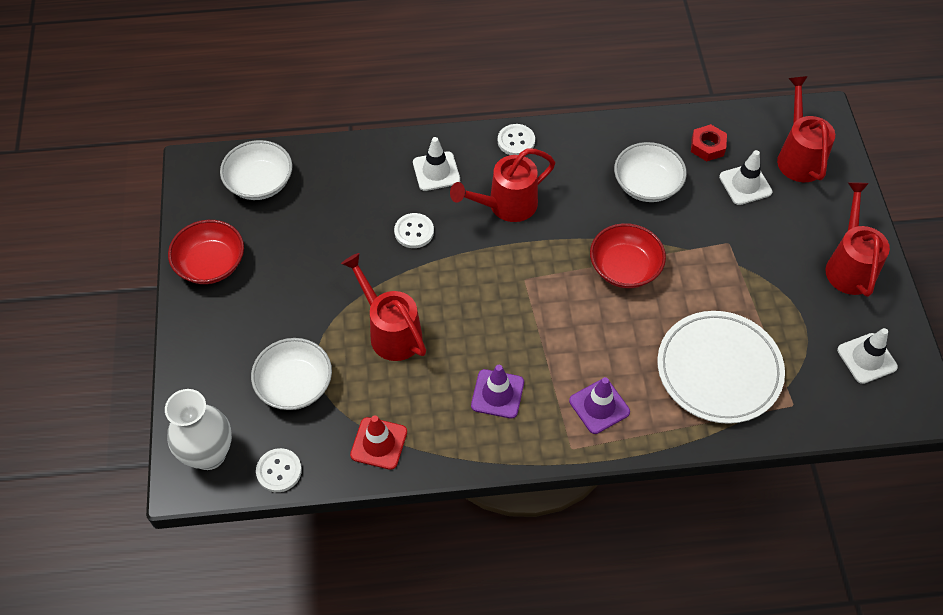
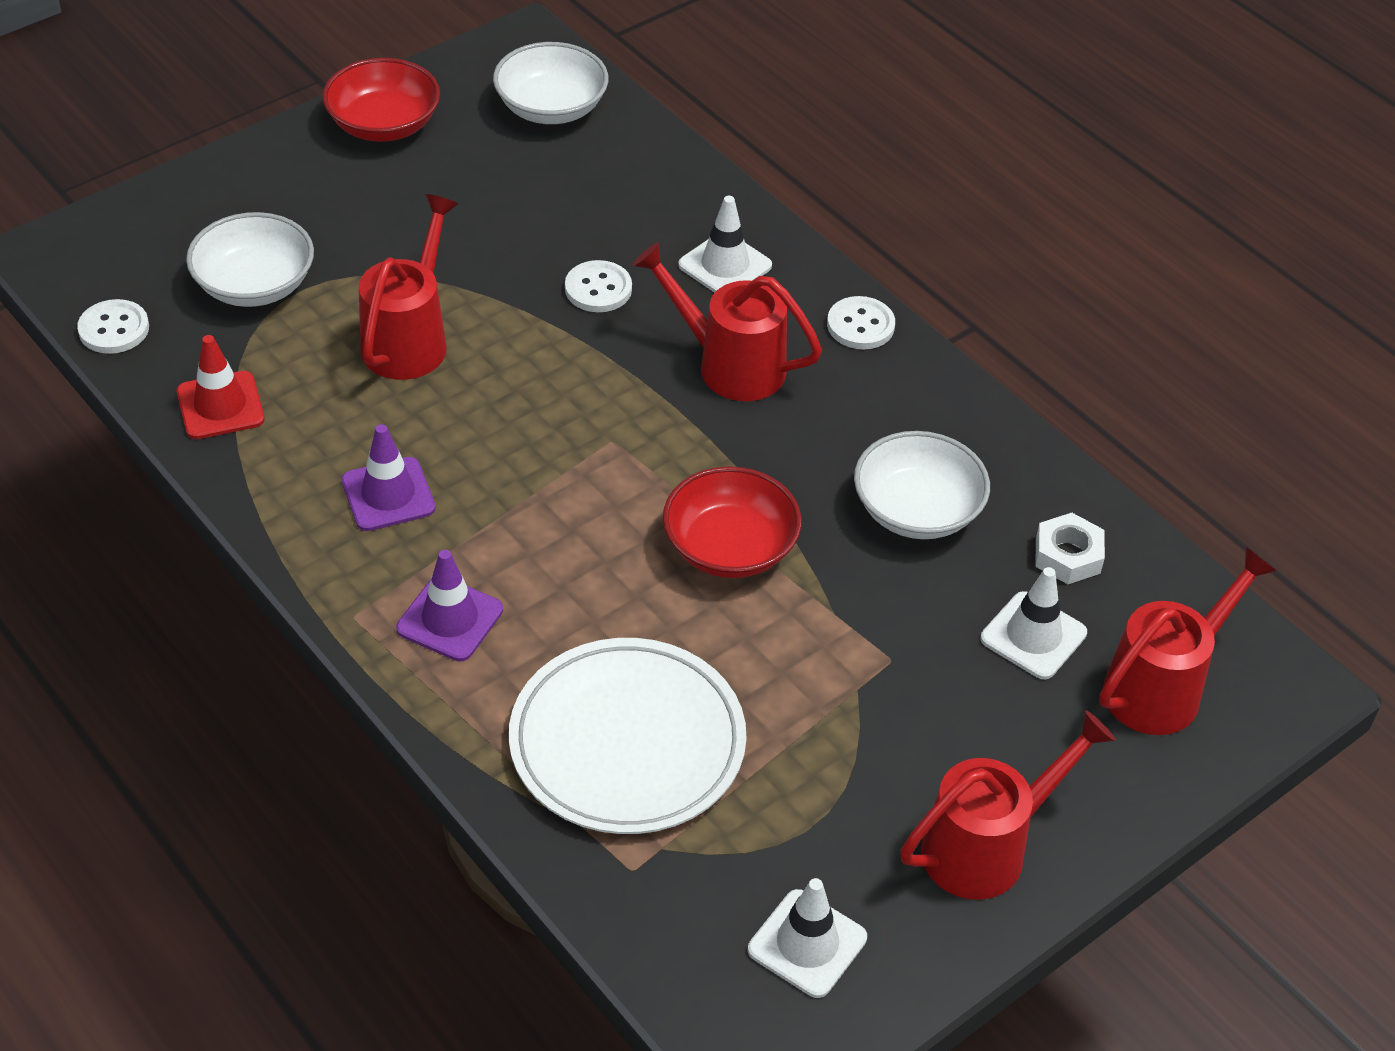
camera: 55 degrees right, 10 degrees down
(209, 454) = (96, 255): white vase -> none
(707, 146) = (1068, 555): red nut -> white nut

